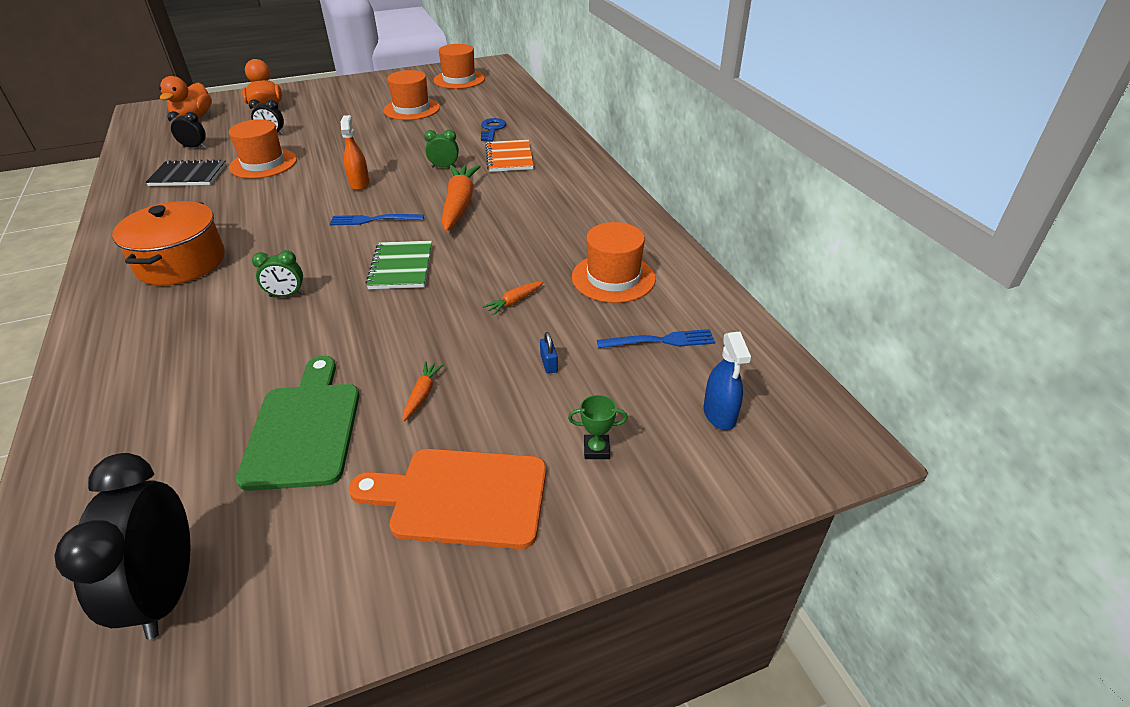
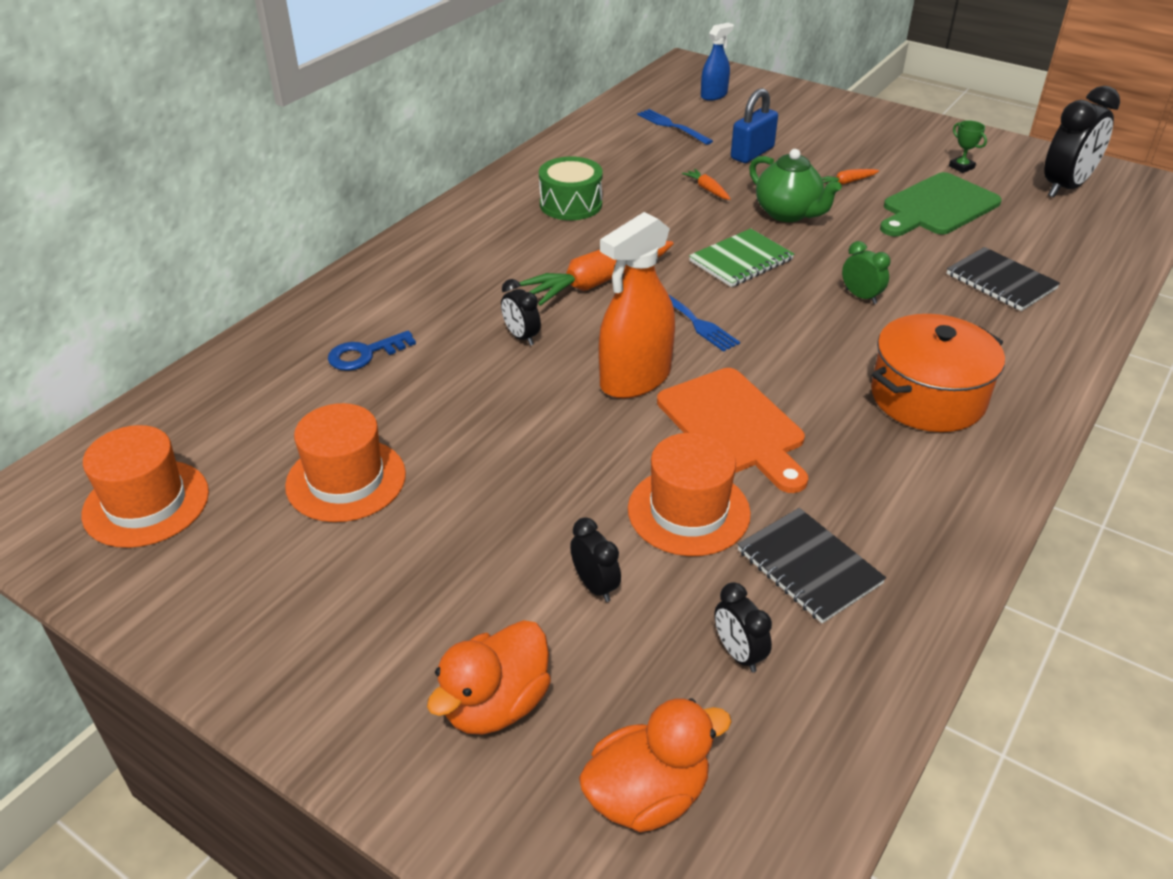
camera: 125 degrees left, 0 degrees up
(178, 380) = (1001, 281): none -> black notebook
(359, 183) = (635, 379): orange spray bottle -> orange spray bottle, size x1.76
(424, 324) = (788, 213): none -> green teapot
(444, 167) = (521, 337): green clock -> black clock
(461, 497) = (886, 140): orange cutting board -> orange cutting board (734, 425)
(509, 158) = (446, 301): orange notebook -> none
(515, 301) = (707, 189): orange carrot -> orange carrot turned 135 degrees counterclockwise
(549, 364) = (752, 153): blue padlock -> blue padlock, size x2.11
(569, 230) = (571, 204): none -> green drum
(596, 449) = (794, 118): green trophy -> green trophy (961, 167)
(613, 278) = (620, 162): orange hat -> none

